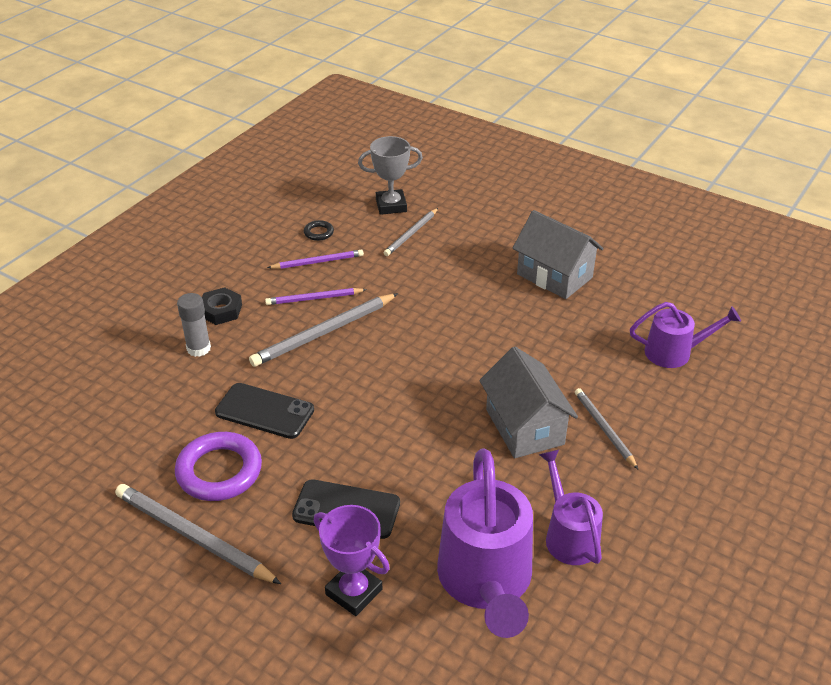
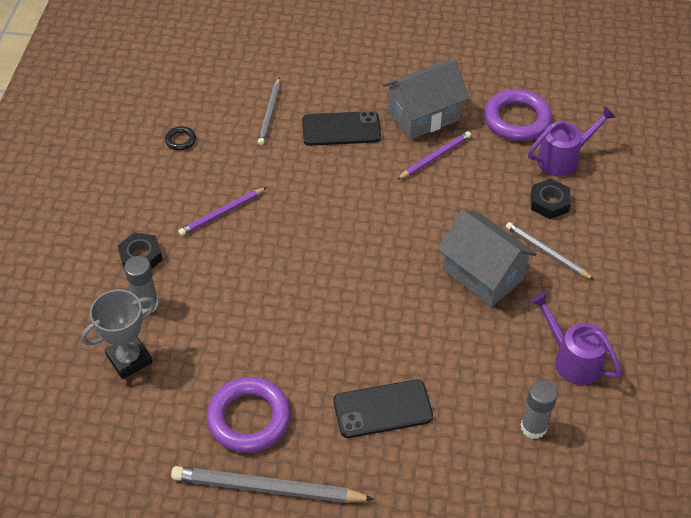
camera: 25 degrees left, 10 degrees up
(265, 411) = (251, 344): black phone -> black phone (341, 129)
(318, 262) = (200, 172): purple pencil -> purple pencil (435, 157)
(324, 333) = (254, 245): grey pencil -> none
(354, 592) = (434, 479): purple trophy -> none
(391, 205) = (231, 88): grey trophy -> grey trophy (129, 359)
(486, 583) = (533, 427): purple watering can -> grey glue stick
(554, 276) = (423, 116): grey house -> grey house turned 45 degrees counterclockwise
(635, 386) = (549, 202): none -> black nut
(647, 305) = (517, 119): none -> purple ring

